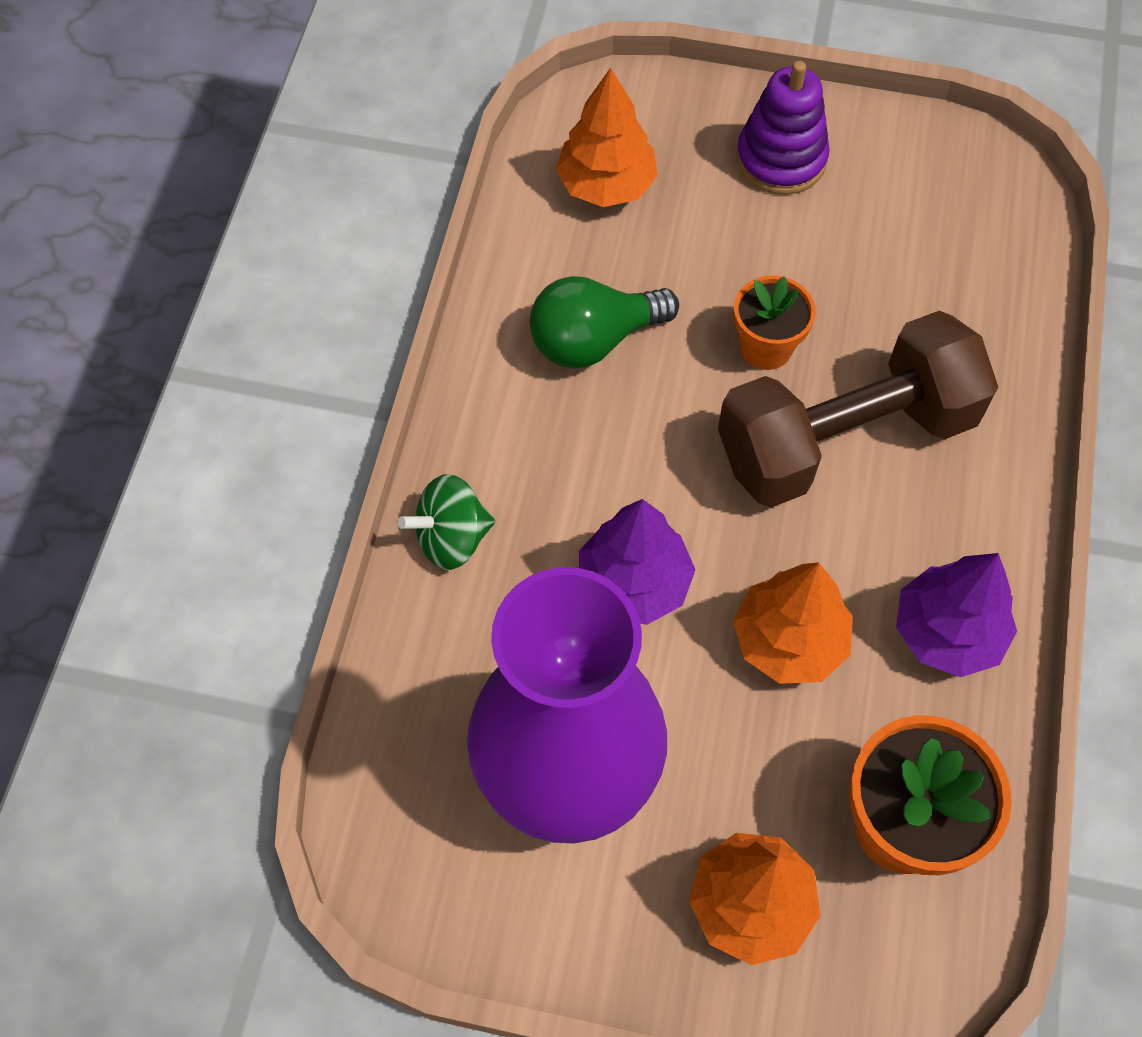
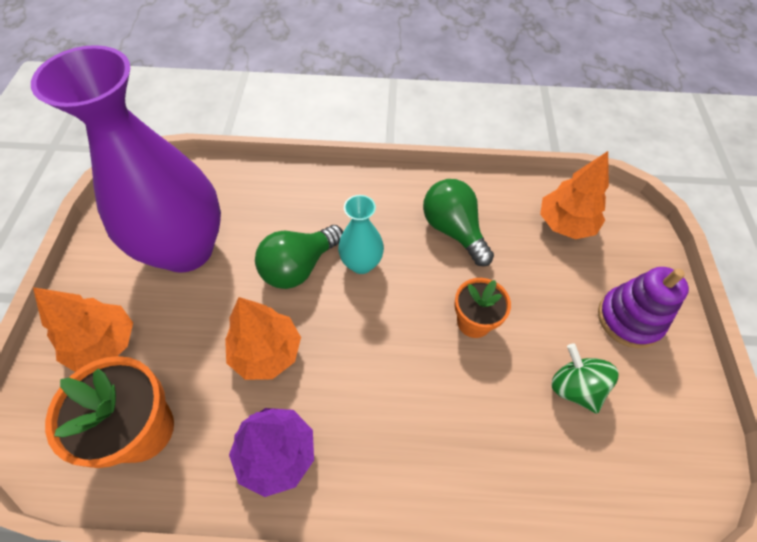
camera: 80 degrees right, 5 degrees down
(452, 538) = (318, 184): green spinning top -> green spinning top (574, 387)
(633, 583) = (299, 267): purple tree -> green light bulb
(640, 486) = (361, 263): none -> turquoise vase
(845, 438) = (416, 376): brown dumbbell -> none

